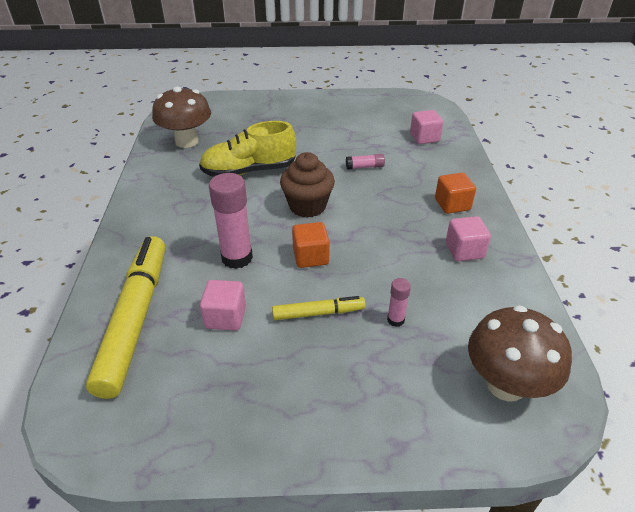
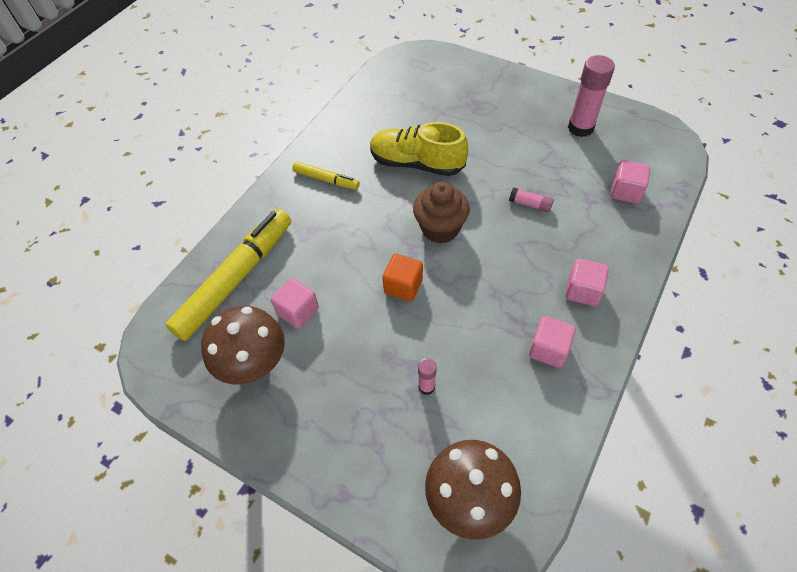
camera: 35 degrees right, 15 degrees up
(187, 141) = (385, 104): brown mushroom -> brown mushroom (254, 364)
(237, 258) = (343, 257): pink glue stick -> pink glue stick (580, 128)
(318, 313) = (369, 345): yellow marker -> yellow marker (326, 180)
(452, 204) = (582, 291): orange cube -> pink cube

